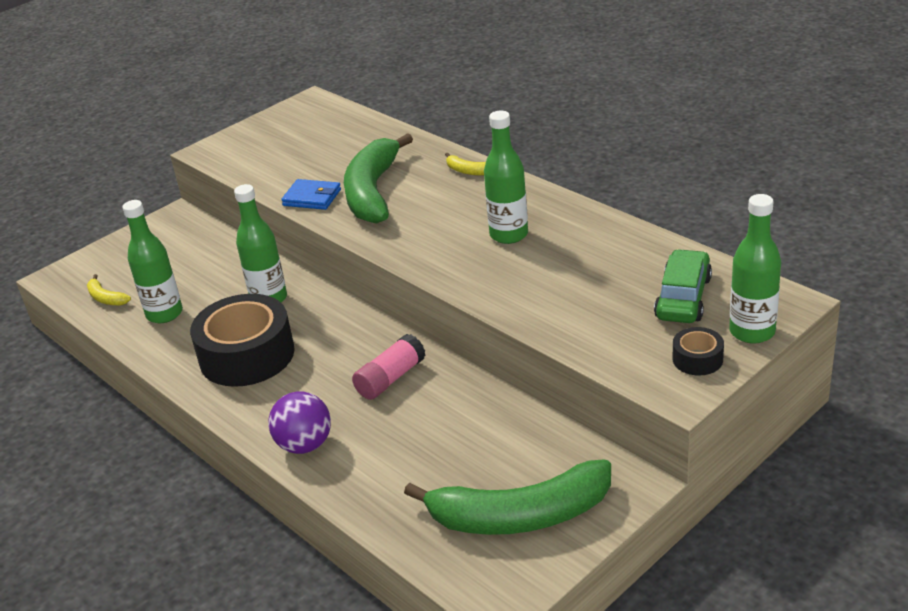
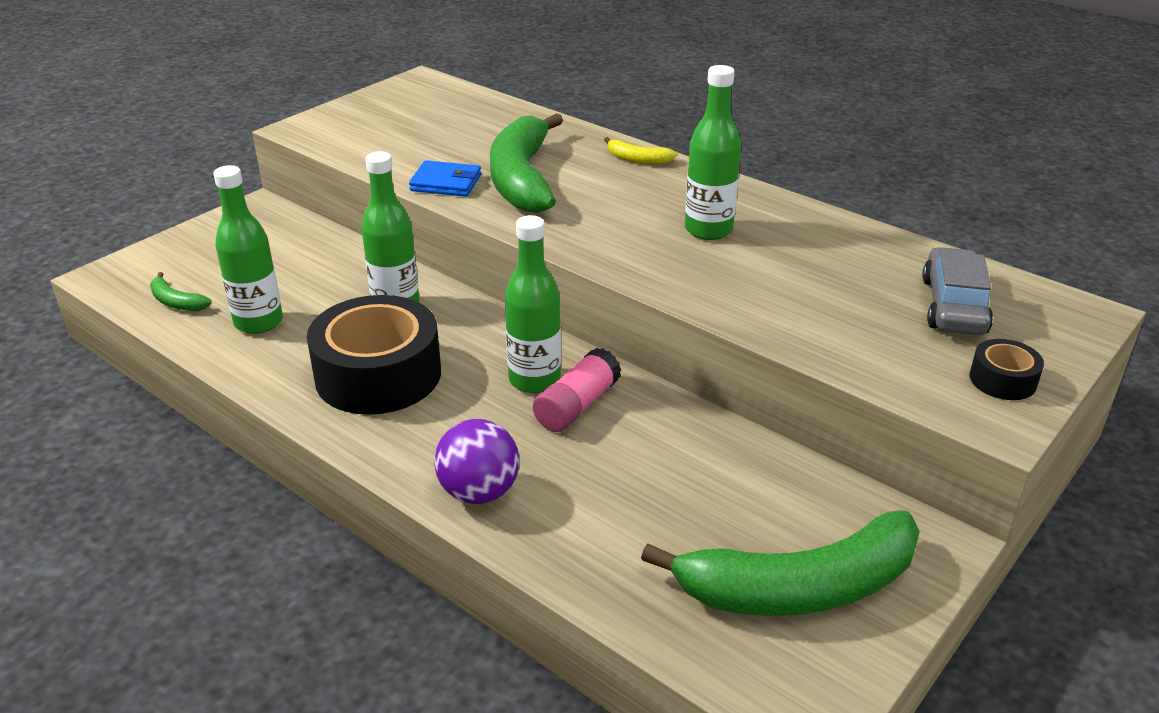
camera: 10 degrees left, 0 degrees up
(106, 298) = (176, 302): yellow banana -> green banana
(683, 298) = (953, 306): green car -> grey car
(752, 332) = (1056, 347): green bottle -> green bottle (534, 380)

